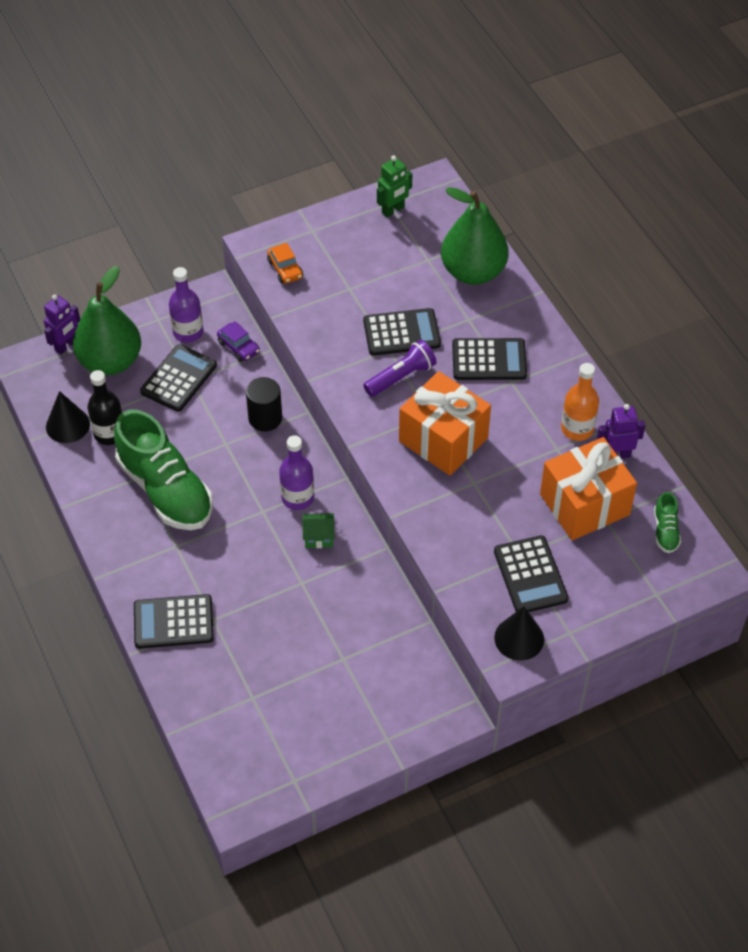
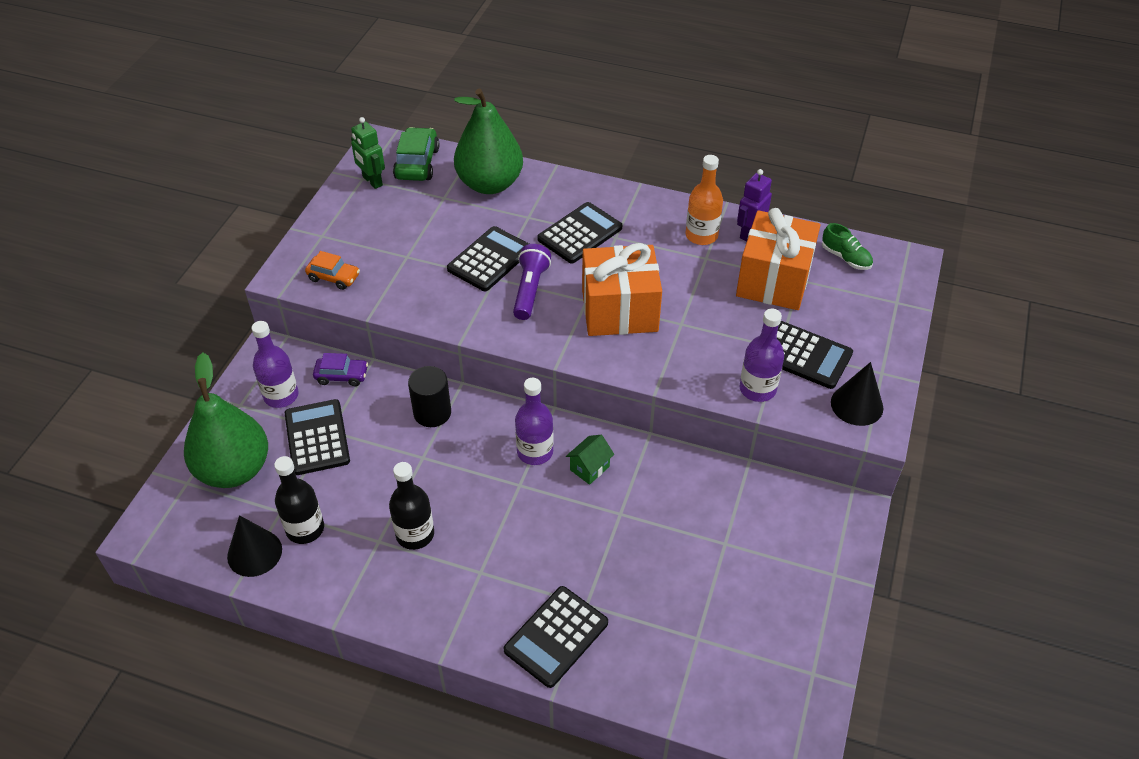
camera: 45 degrees left, 5 degrees down
(66, 345) = (173, 488): purple robot -> none
(166, 490) = (415, 534): green shoe -> black bottle
(393, 210) = (372, 181): green robot -> green robot turned 135 degrees clockwise
(441, 217) = (417, 163): none -> green car
(464, 570) = (757, 389): none -> purple bottle

